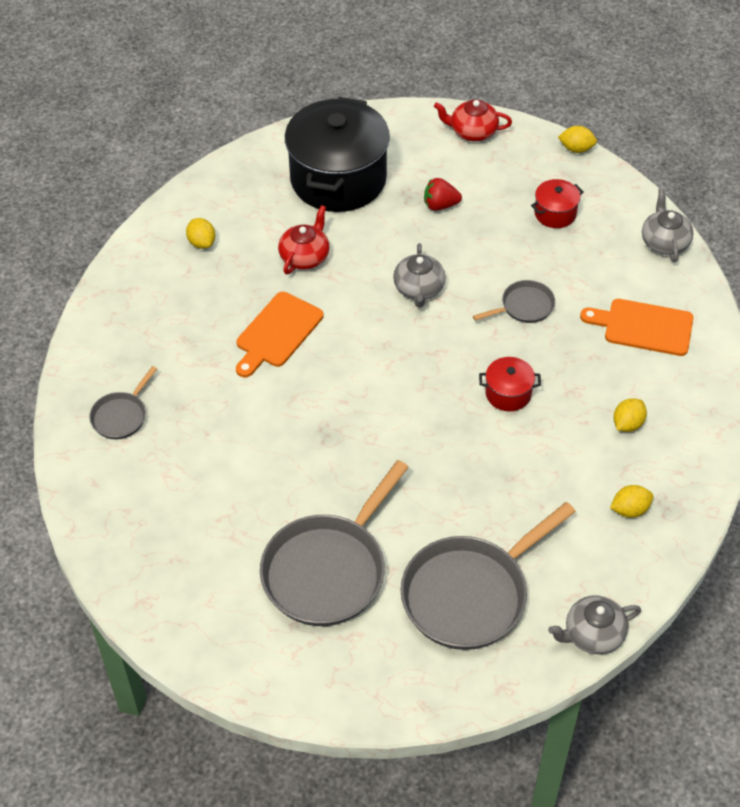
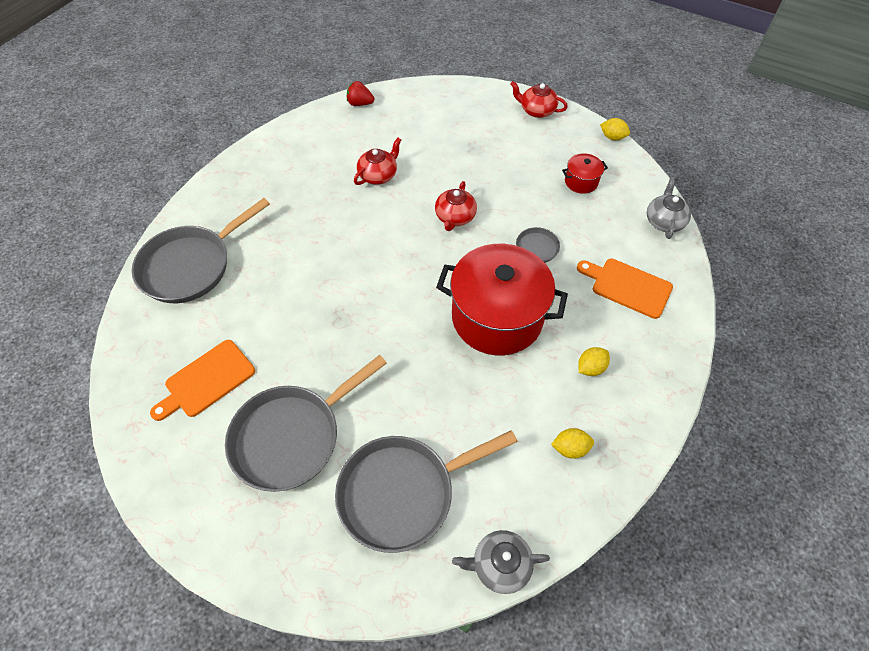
camera: 15 degrees right, 5 degrees up
(121, 416) = (191, 265): grey pan -> grey pan, size x2.06
(202, 242) = (308, 150): yellow lemon -> none
(277, 333) = (334, 228): orange cutting board -> orange cutting board (206, 380)
(338, 179) = (425, 125): black pot -> none
(419, 289) = (455, 217): grey teapot -> red teapot
(440, 205) = (494, 158): red strawberry -> red strawberry (360, 104)
(508, 393) = (497, 317): red pot -> red pot, size x2.33

